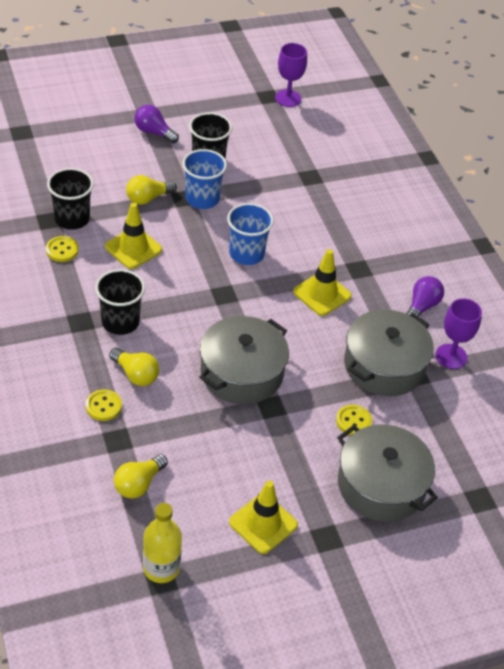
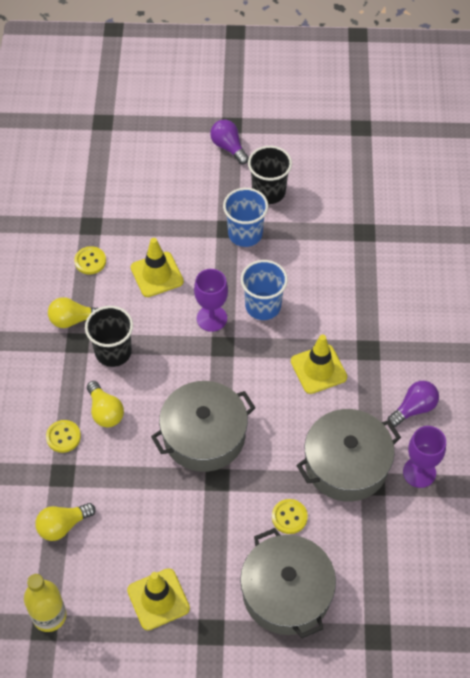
camera: 25 degrees right, 10 degrees up
(72, 219) = (112, 229): black cup -> none
(148, 198) = (192, 222): yellow light bulb -> yellow light bulb (73, 320)
(288, 98) = (380, 134): purple goblet -> purple goblet (211, 318)

